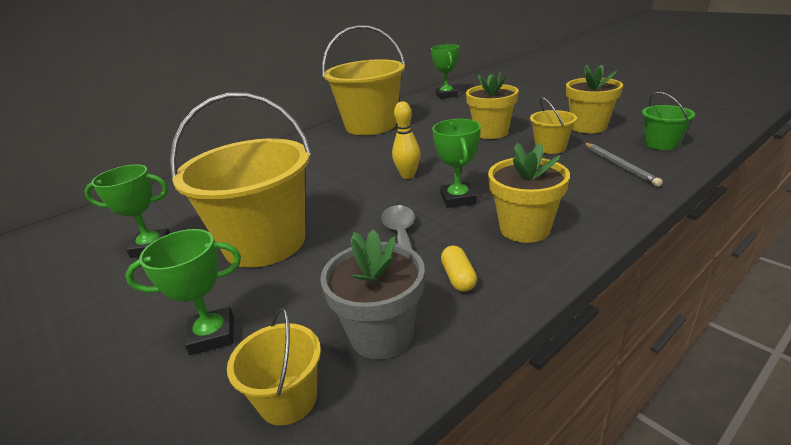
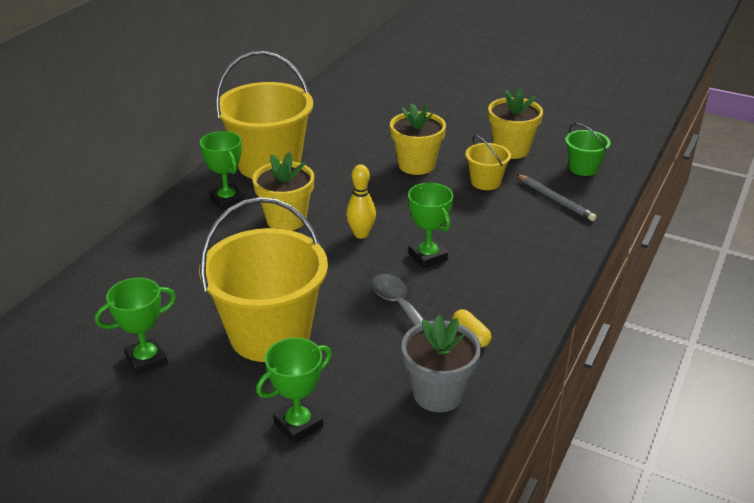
camera: 25 degrees left, 5 degrees up
(288, 399) = (401, 453): yellow bucket -> none
(446, 95) = (332, 105): green trophy -> green trophy (227, 200)
(524, 229) = (502, 281): yellow flower pot -> yellow flower pot (286, 219)

